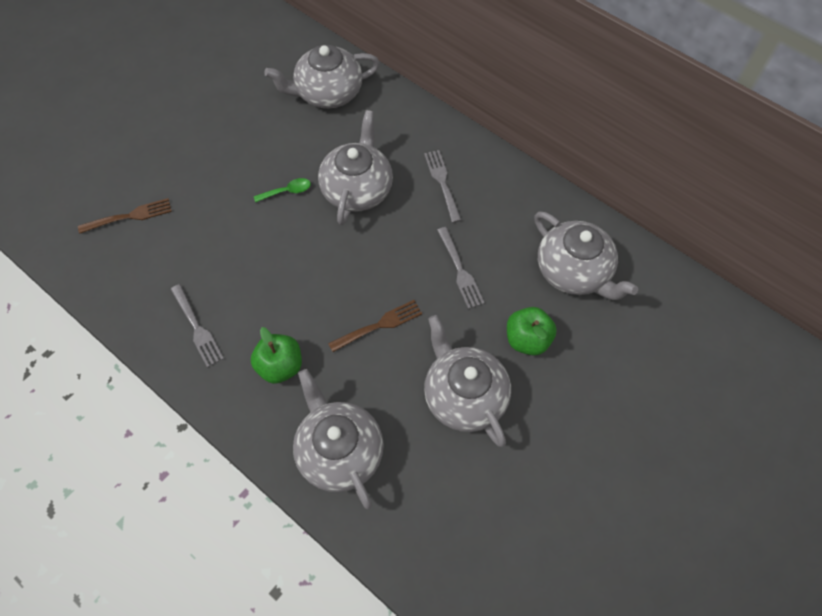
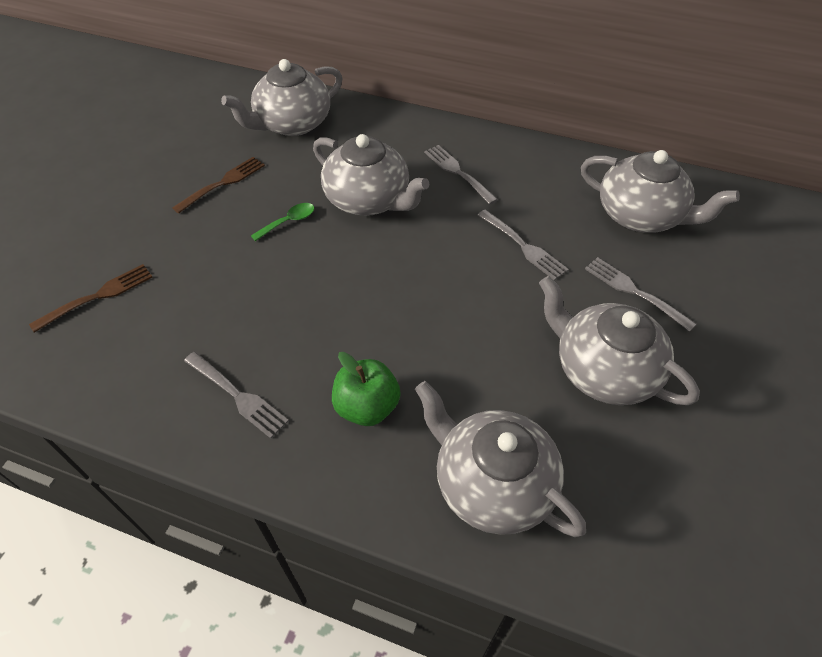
camera: 20 degrees left, 10 degrees down
(357, 189) = (368, 200): grey teapot -> grey teapot turned 135 degrees clockwise
(378, 326) = (464, 326): brown fork -> brown fork (222, 184)
(527, 340) = (635, 292): green apple -> grey fork

